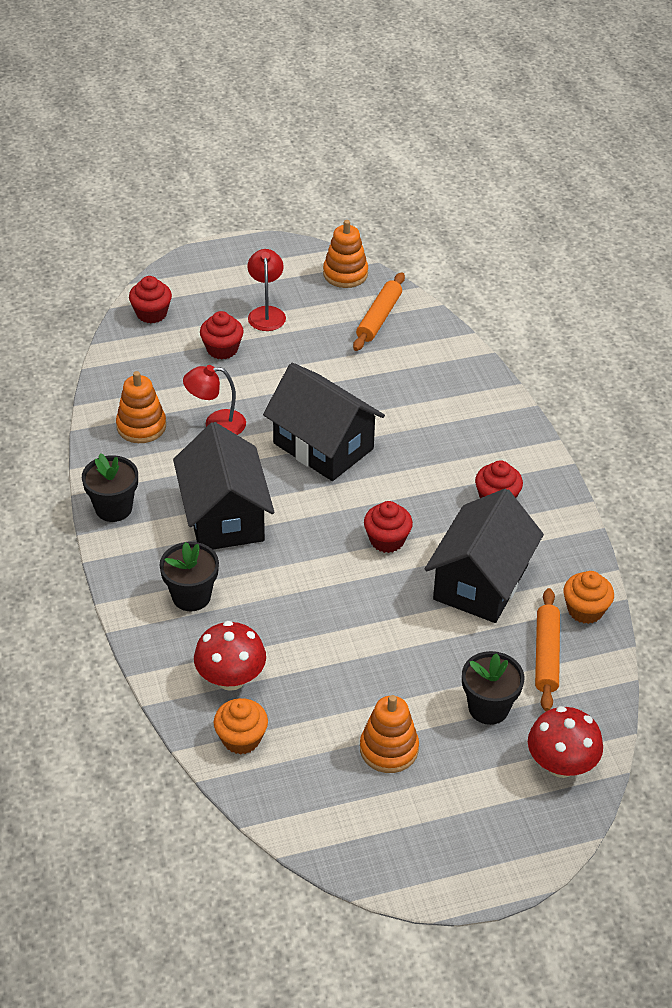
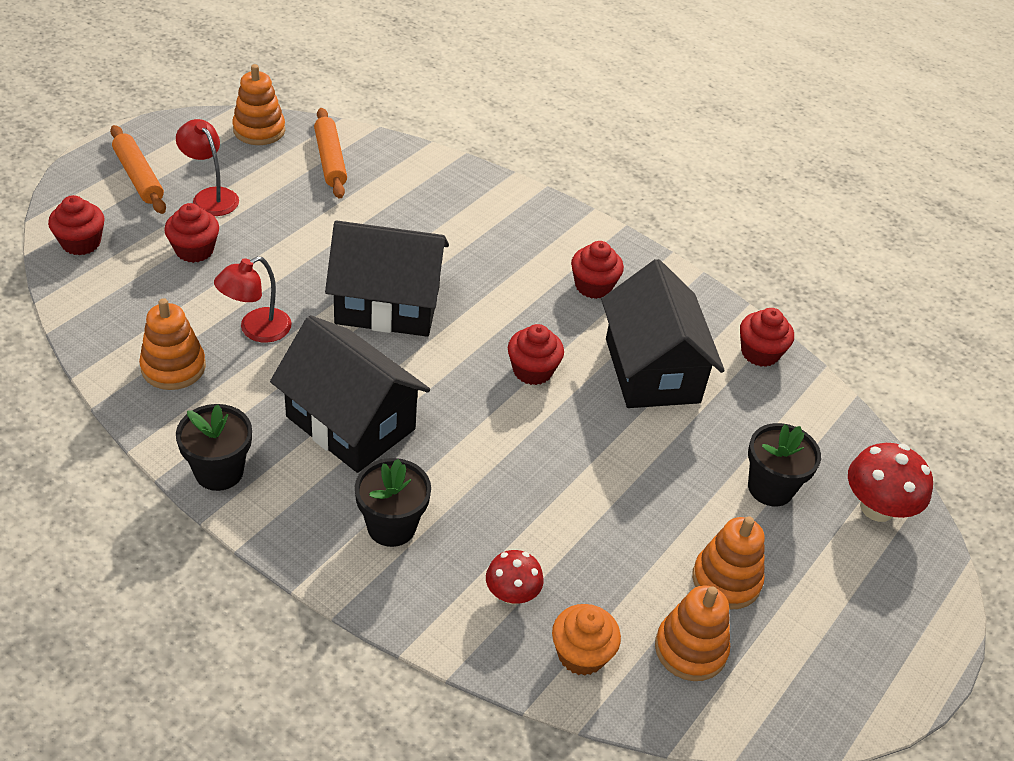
camera: 40 degrees left, 0 degrees up
(231, 678) = (512, 594): red mushroom -> red mushroom, size x0.64
(318, 776) = (690, 649): none -> orange stacking toy
(546, 655) = (768, 411): orange rolling pin -> orange rolling pin (138, 177)
(585, 610) = (760, 353): orange cupcake -> red cupcake

